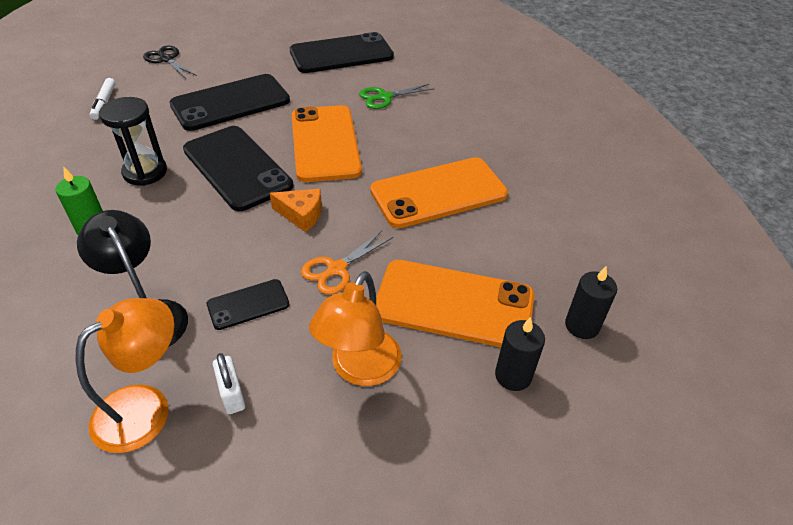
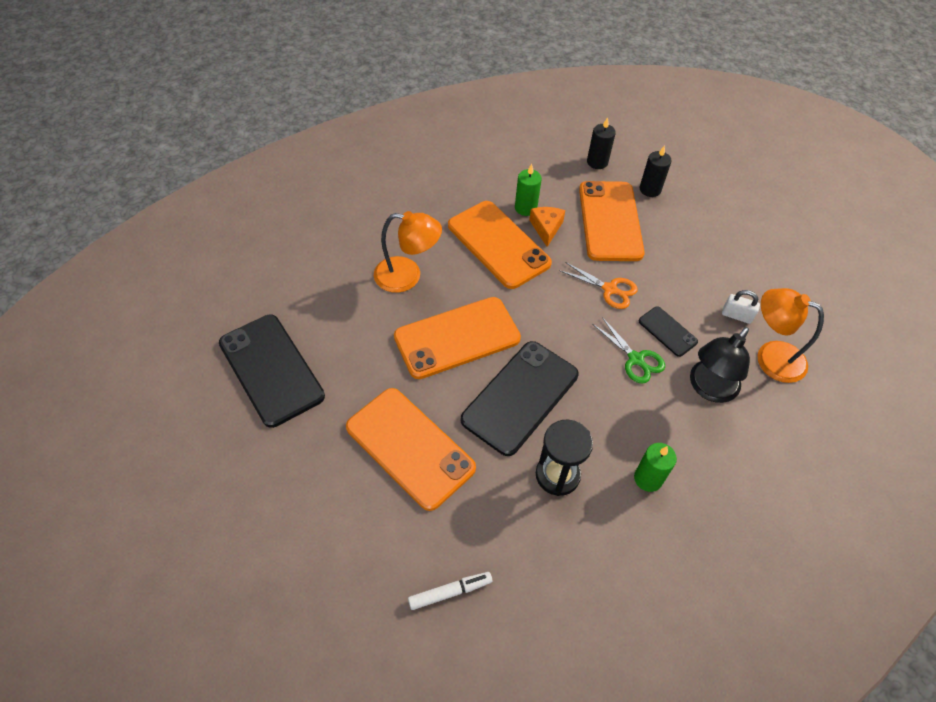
camera: 105 degrees left, 10 degrees up
(166, 59) = (323, 571): black scissors -> none
(230, 103) = (410, 447): black phone -> orange phone
(232, 394) = (736, 315): white padlock -> white padlock turned 60 degrees clockwise
(301, 215) = (562, 327): orange cheese -> orange cheese (546, 228)
(360, 369) = (684, 258): orange lamp -> orange lamp (407, 276)
(384, 97) = (360, 308): green scissors -> green scissors (636, 359)
(494, 227) = (525, 208): none -> green candle

